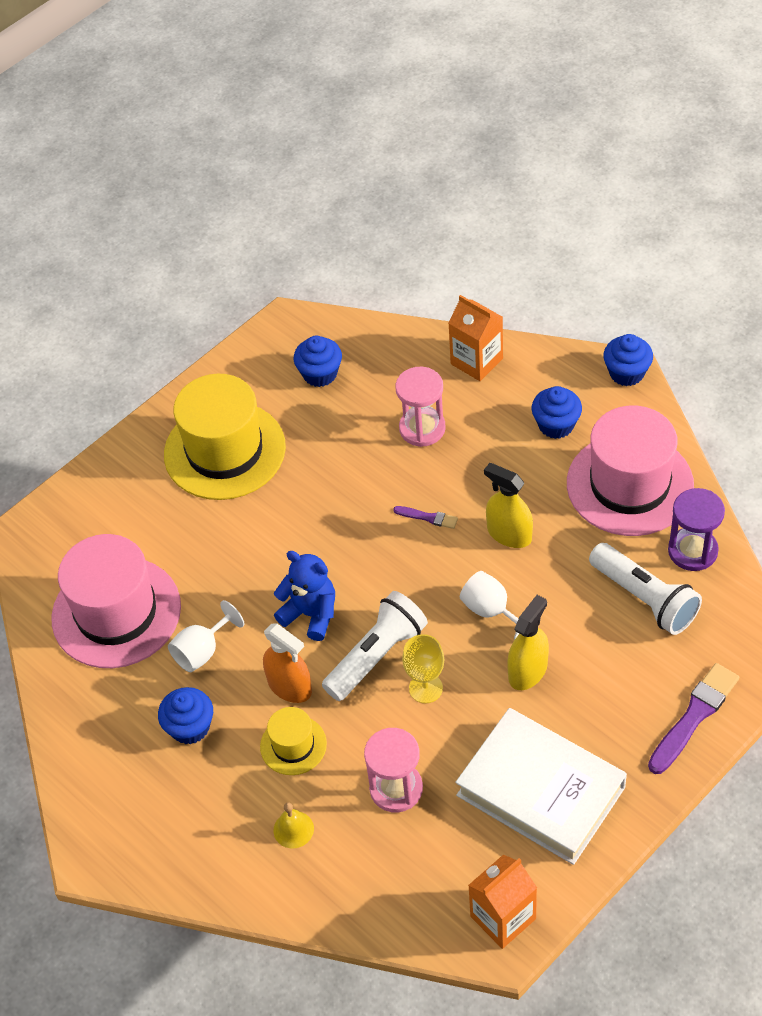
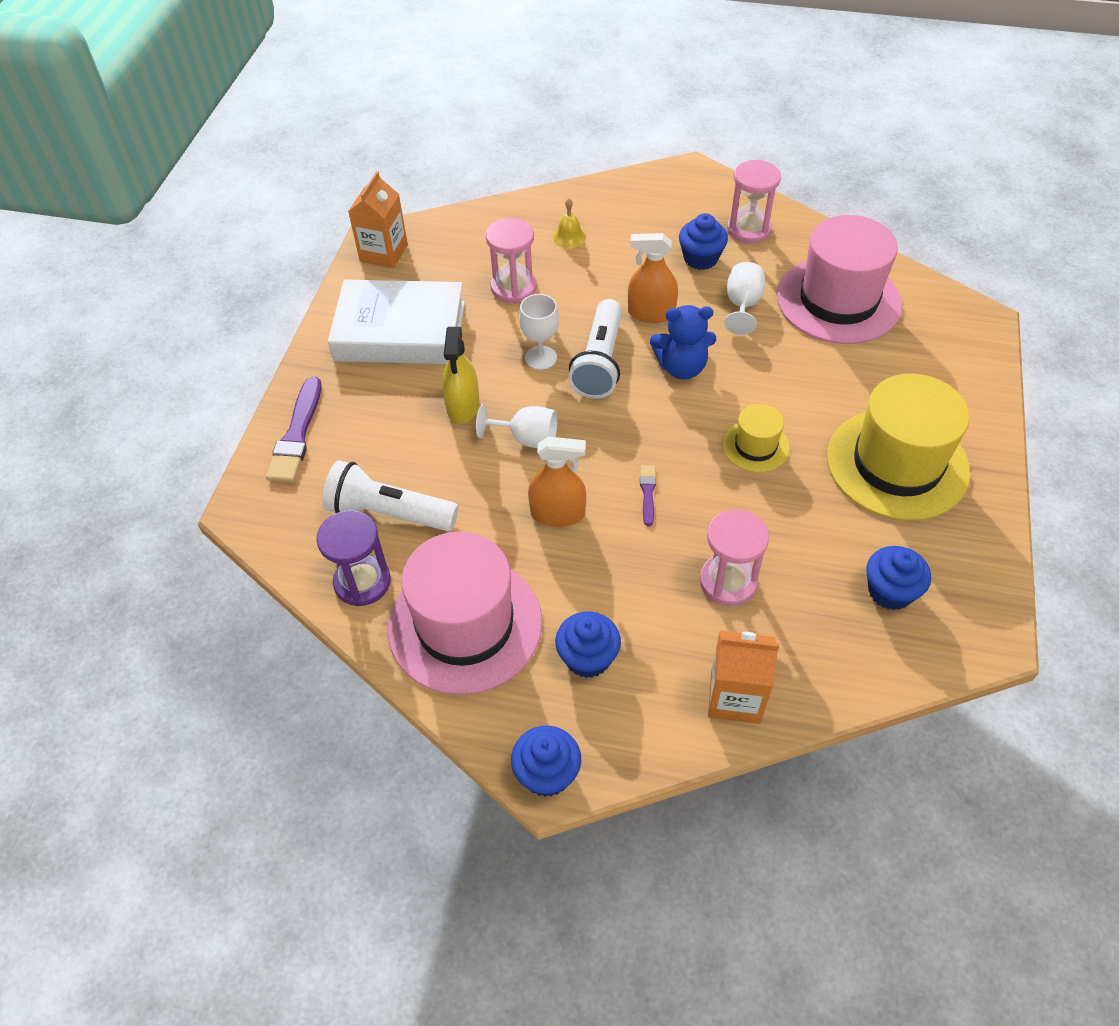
camera: 145 degrees right, 0 degrees up
(112, 739) = (748, 229): none -> pink hourglass
(293, 745) = (613, 280): yellow hat -> yellow hat (755, 446)
(425, 688) = (541, 358): yellow goblet -> white goblet
(428, 517) = (647, 493): purple brush -> purple brush turned 105 degrees clockwise
(509, 534) = (557, 514): yellow spray bottle -> orange spray bottle

